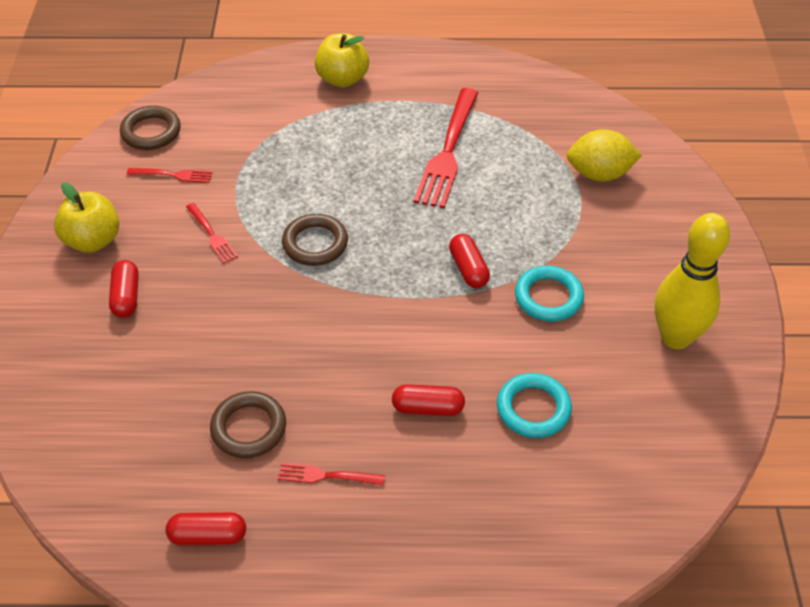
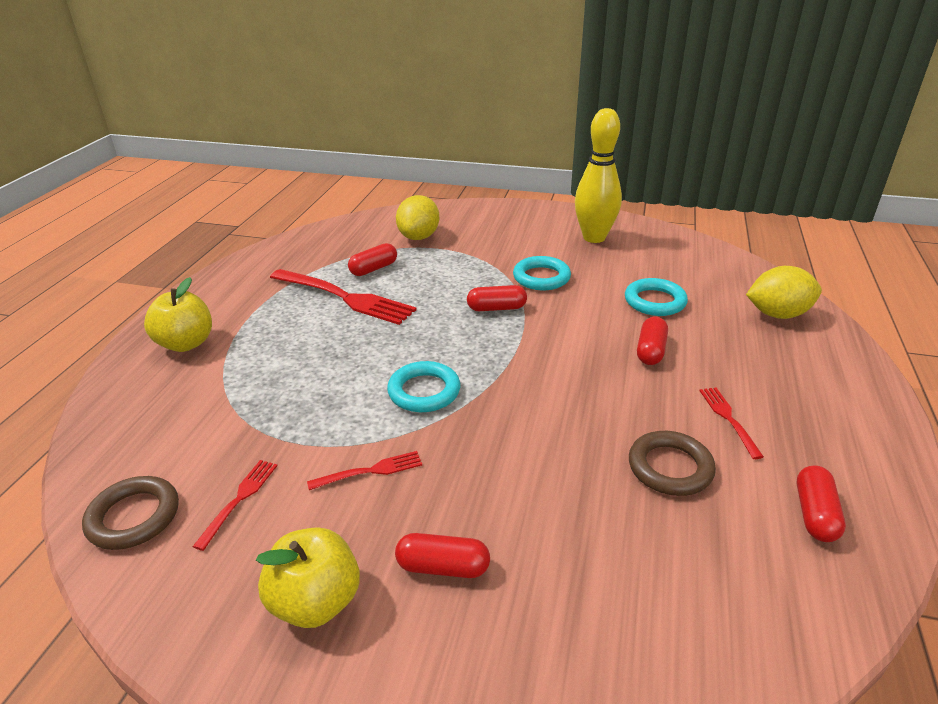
camera: 75 degrees left, 15 degrees down
(315, 243) = (424, 391): brown ring -> turquoise ring
(327, 476) = (728, 419): red fork -> red fork turned 150 degrees clockwise
(511, 157) = (374, 269): none -> red capsule
(548, 538) = (777, 314): none -> yellow lemon

